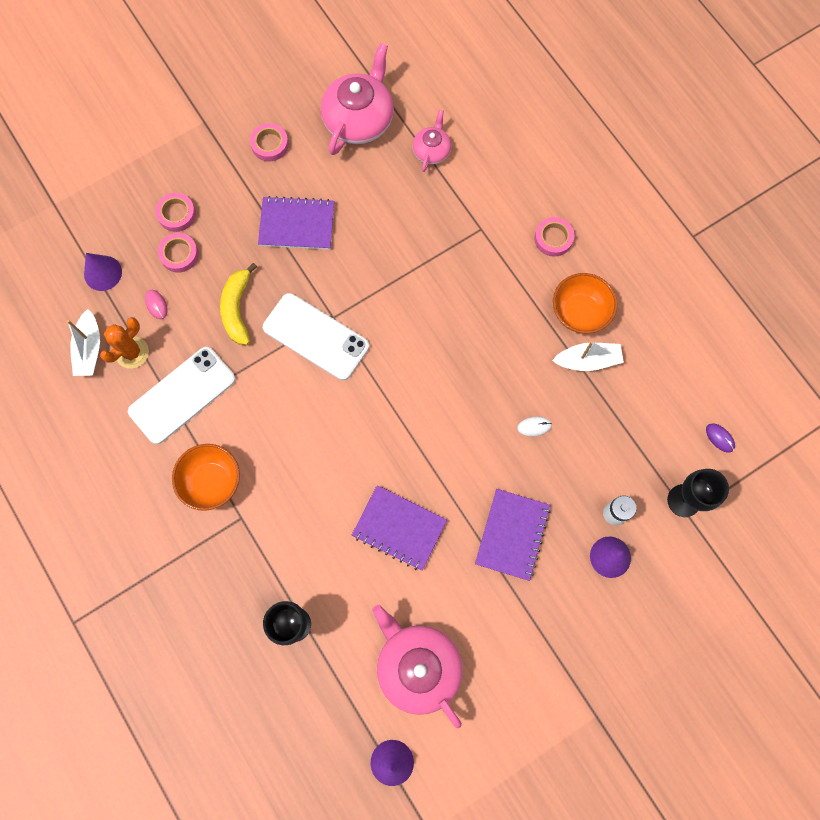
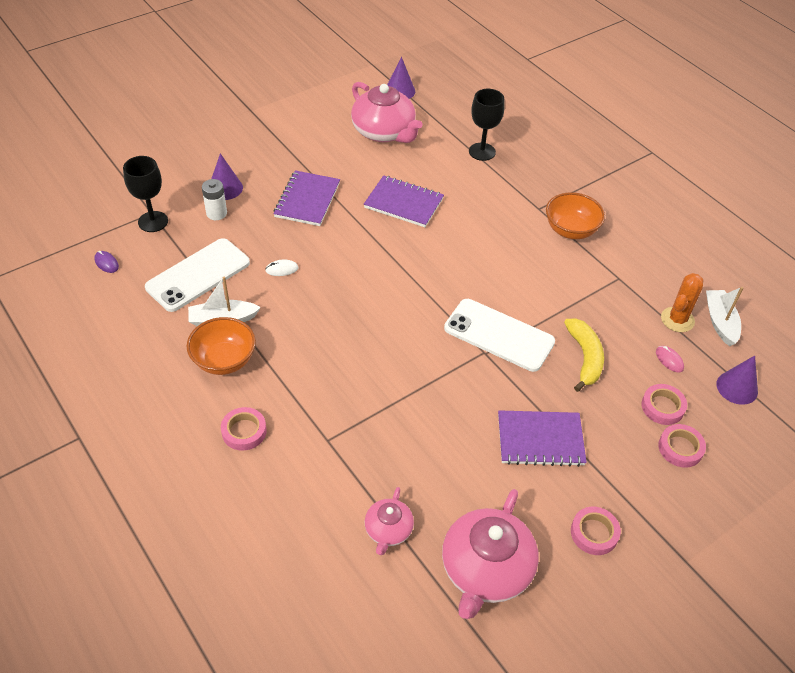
camera: 175 degrees right, 25 degrees down
(182, 395) = (617, 288): white phone -> white phone (198, 275)

